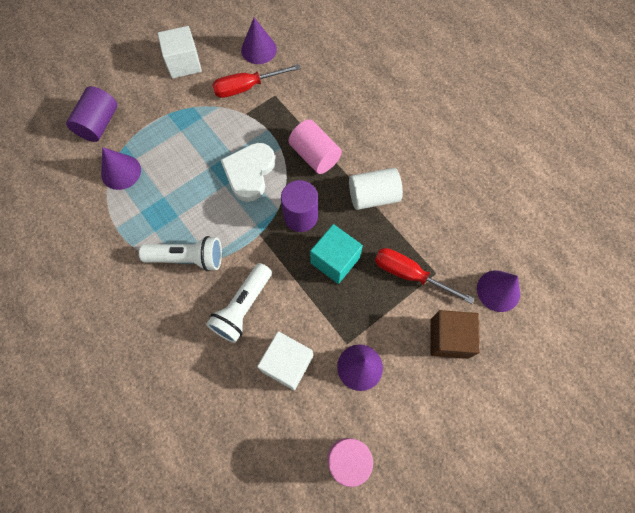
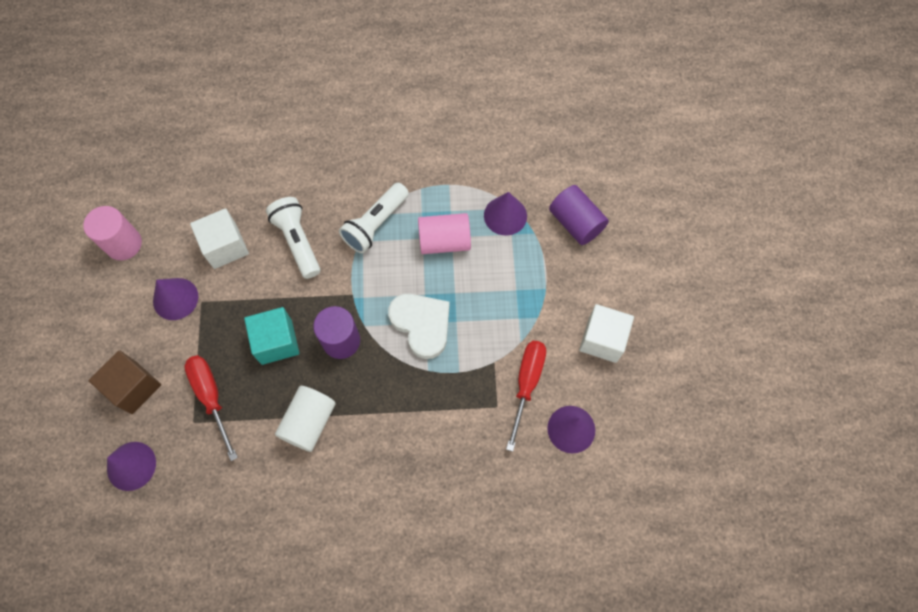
camera: 125 degrees right, 0 degrees up
(315, 155) = (395, 398): pink cylinder -> pink cylinder (444, 241)
(409, 274) = (211, 397): red screwdriver -> red screwdriver turned 90 degrees counterclockwise

